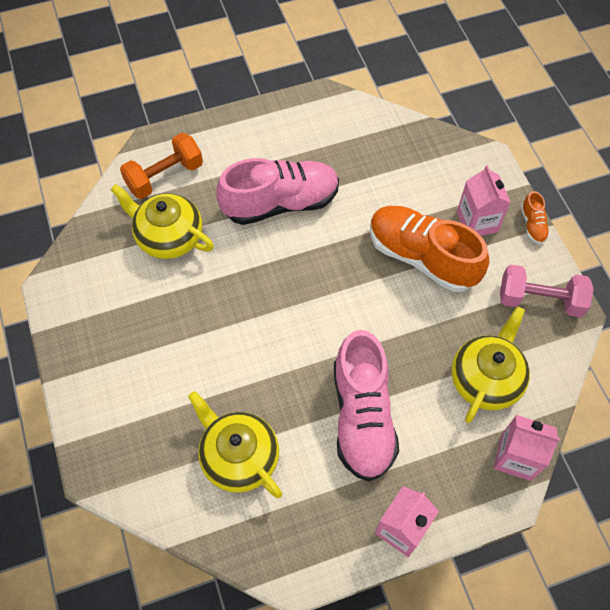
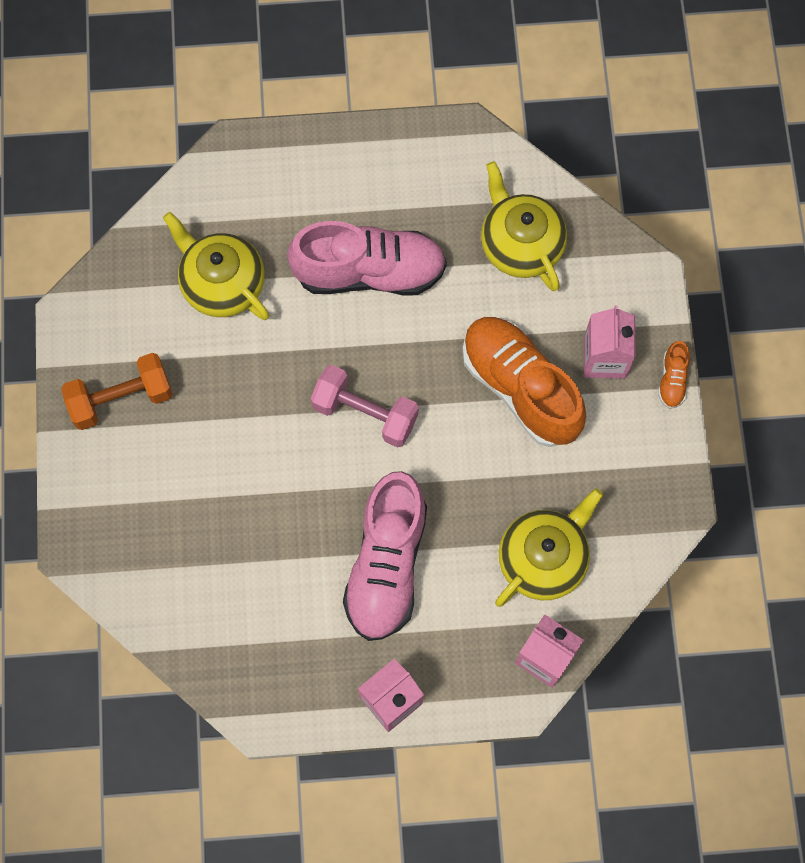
camera: 15 degrees right, 10 degrees up
(165, 176) = (237, 200): orange dumbbell -> orange dumbbell (121, 398)
(239, 456) = (236, 574): yellow teapot -> yellow teapot (520, 244)
(539, 300) = (643, 479): pink dumbbell -> pink dumbbell (365, 413)

